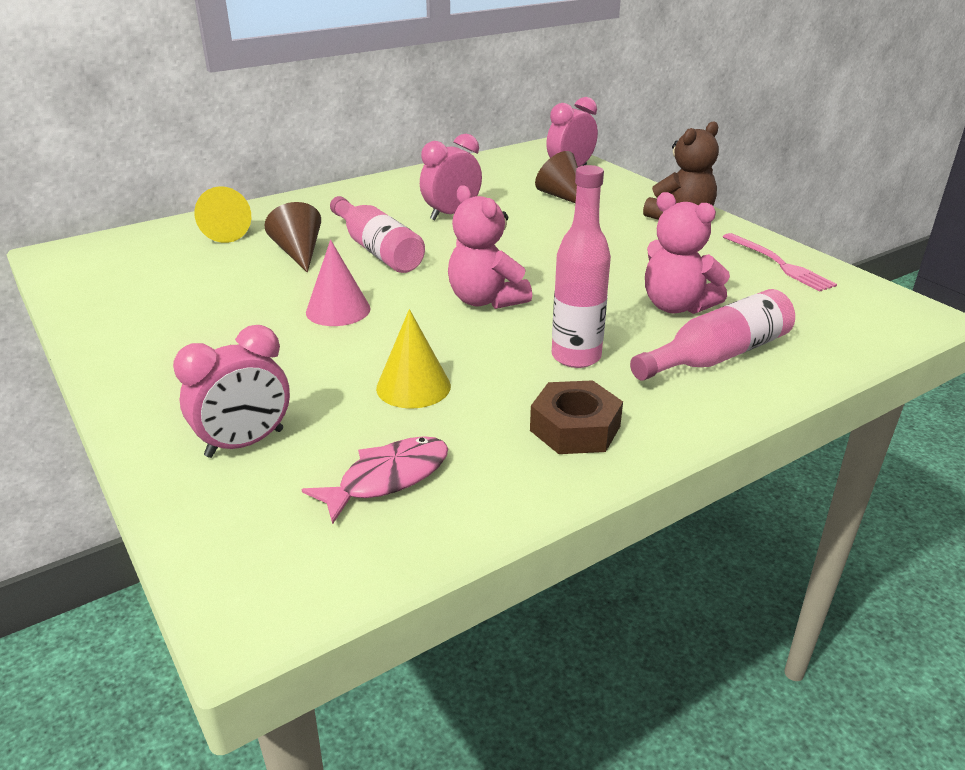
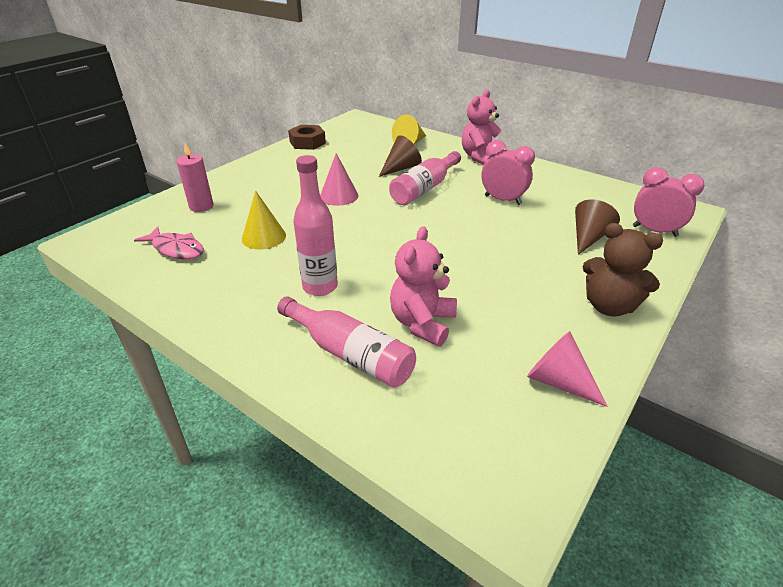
camera: 70 degrees right, 5 degrees up
(245, 443) = (201, 206): pink clock -> pink candle
(485, 300) = (379, 239): pink teddy bear -> pink teddy bear (480, 157)
(575, 428) = (233, 300): brown nut -> brown nut (307, 142)
(779, 264) = (558, 381): pink fork -> pink cone

